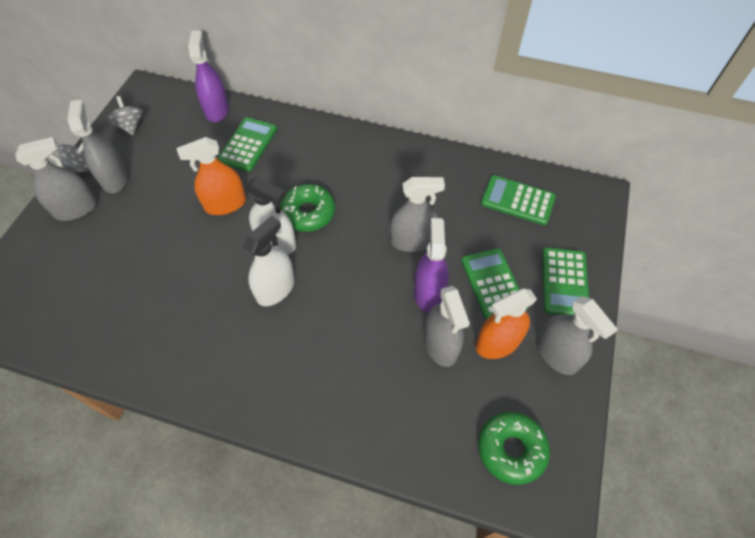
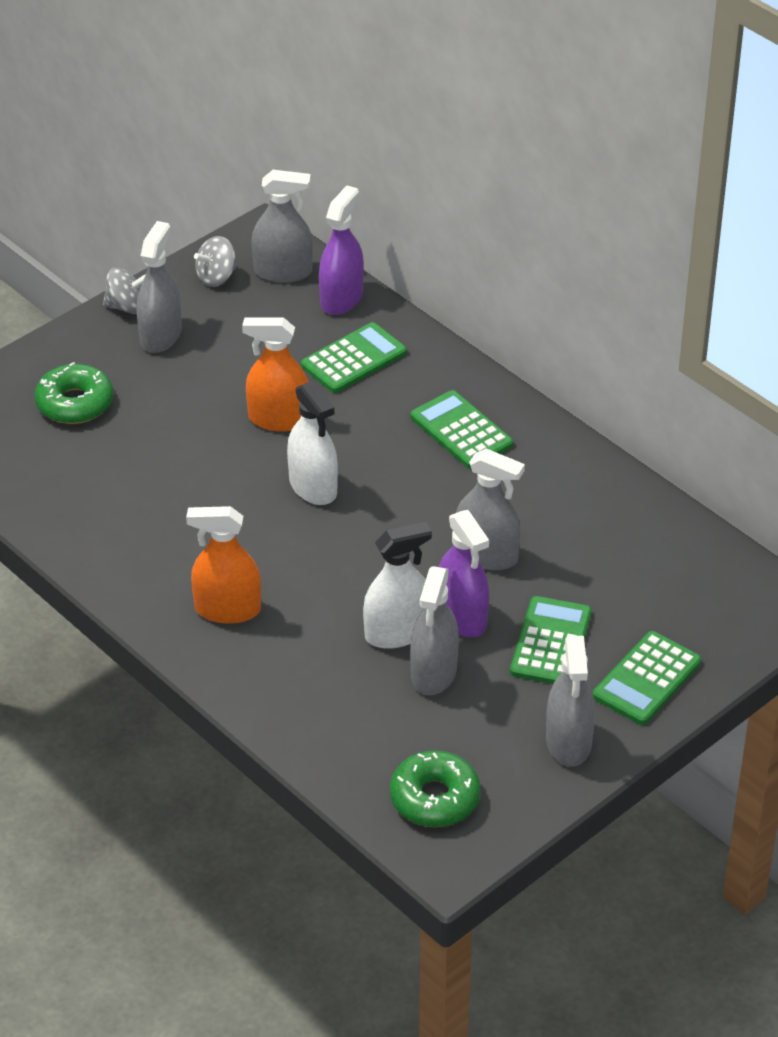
camera: 30 degrees right, 15 degrees down
(76, 209) = (95, 353): grey spray bottle -> grey spray bottle (283, 272)
(130, 126) = (216, 277): grey spinning top -> grey spinning top turned 135 degrees counterclockwise
(275, 289) = (278, 535): white spray bottle -> white spray bottle (396, 632)
(308, 213) = (376, 470): green donut -> green donut (75, 403)
(429, 292) = (462, 617): purple spray bottle -> purple spray bottle turned 120 degrees clockwise
(497, 343) = (504, 701): orange spray bottle -> orange spray bottle (227, 609)
(517, 200) = (667, 568): green calculator -> green calculator (461, 431)

